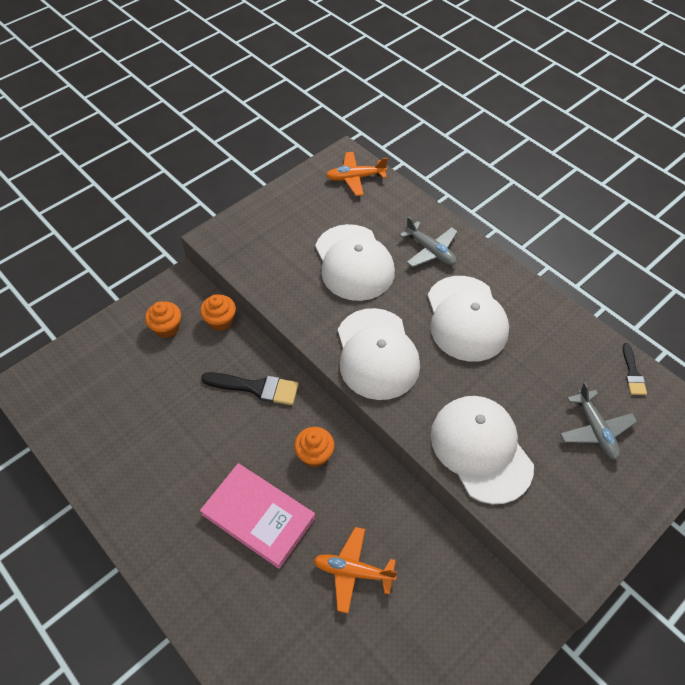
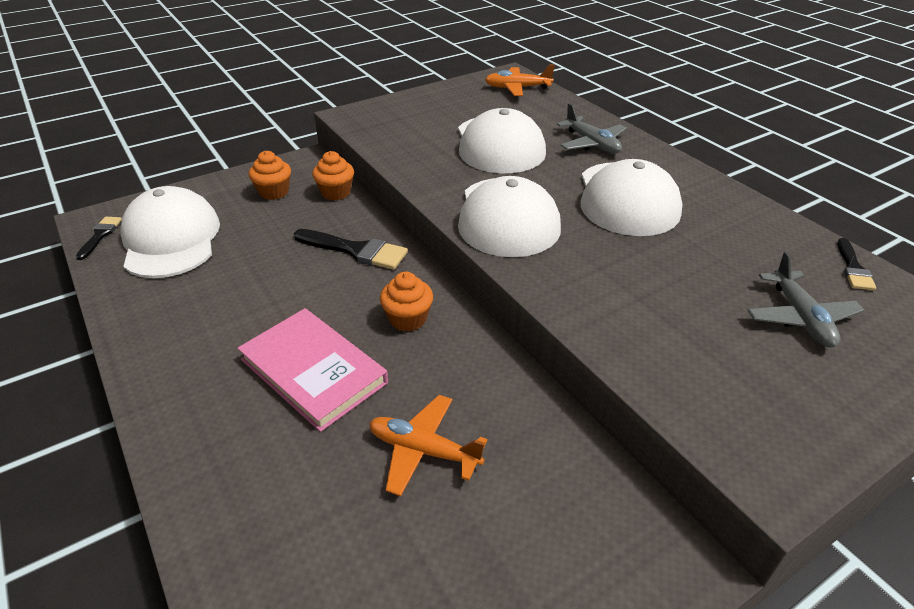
camera: 10 degrees right, 15 degrees down
(36, 402) = (100, 235): none -> black brush
(481, 449) = (631, 318): white cap -> white cap (171, 239)

